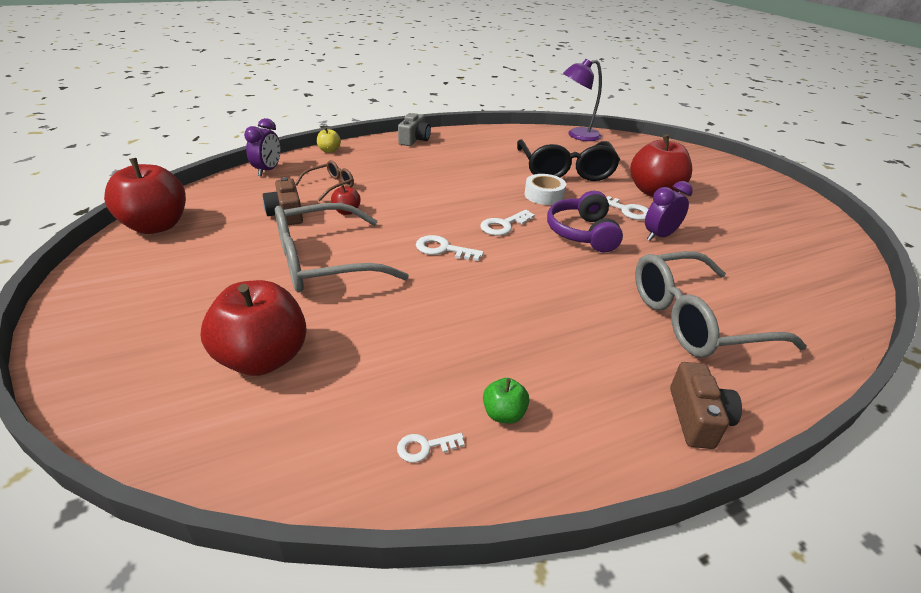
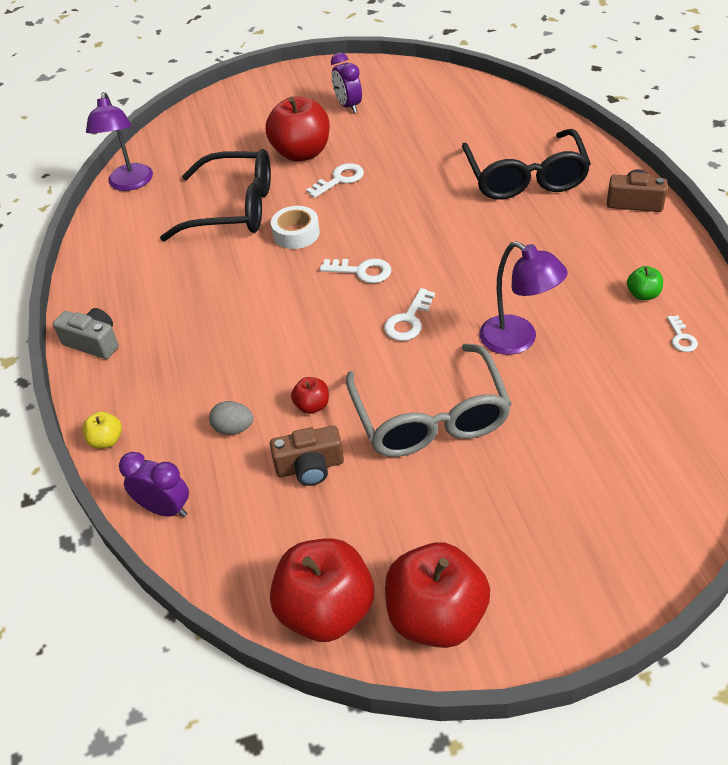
camera: 75 degrees left, 10 degrees up
(263, 358) = (593, 446): red apple -> red apple (436, 617)
(330, 186) = (233, 428): brown glasses -> grey egg
(418, 311) = (518, 340): none -> purple lamp
(503, 225) = (362, 271): white key -> white key turned 45 degrees counterclockwise
(582, 233) = (384, 217): purple headphones -> none
(659, 236) = (394, 169): purple clock -> purple clock (348, 106)
(695, 319) = (525, 177): grey glasses -> black glasses

